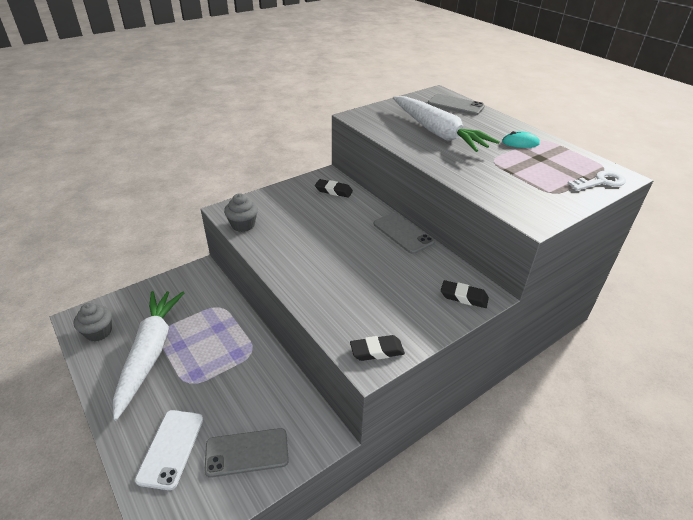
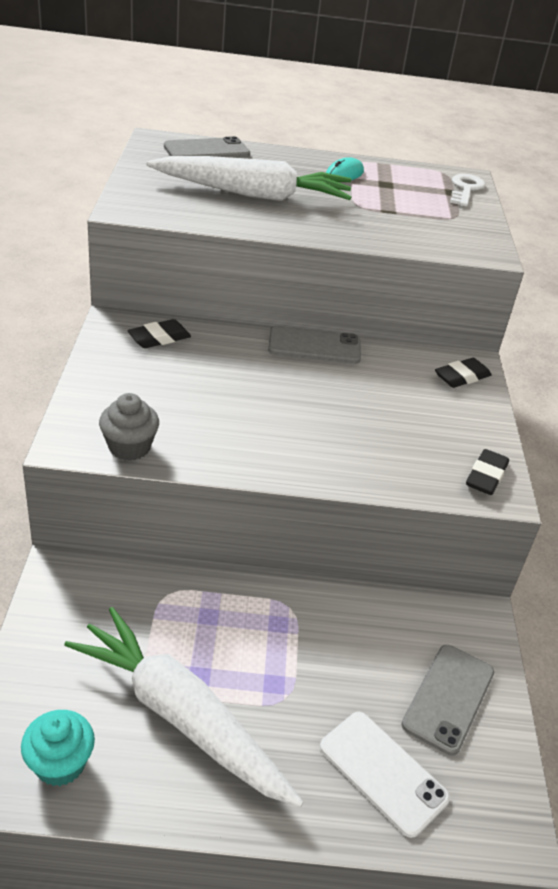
camera: 55 degrees left, 0 degrees up
(98, 332) = (60, 763): grey cupcake -> turquoise cupcake

